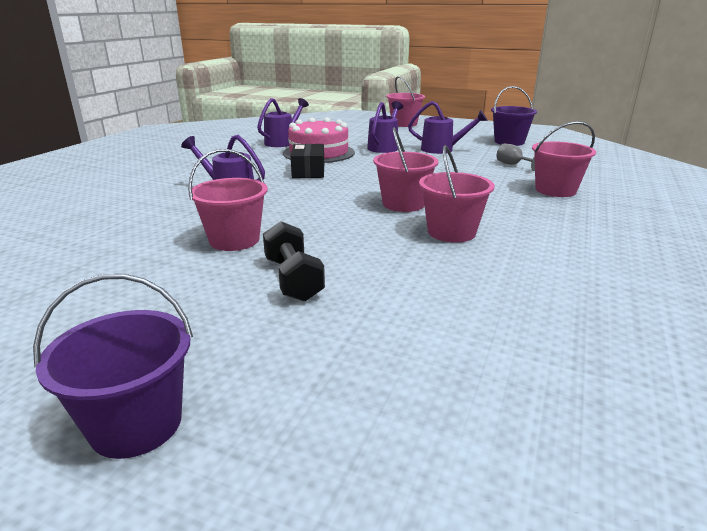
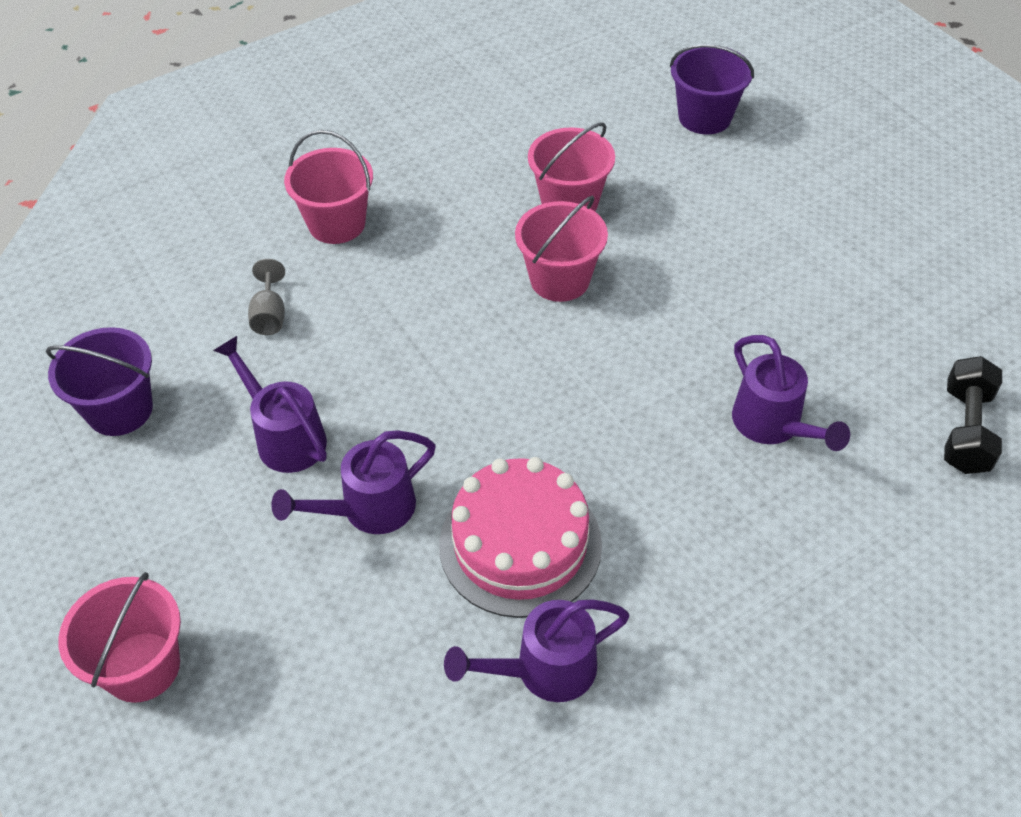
camera: 145 degrees left, 25 degrees up
(136, 424) = (931, 126): purple bucket -> purple bucket (704, 117)
(234, 240) = (811, 291): pink bucket -> none
(293, 279) = (780, 203): black dumbbell -> black dumbbell (965, 430)
(308, 171) = (604, 454): black box -> none

